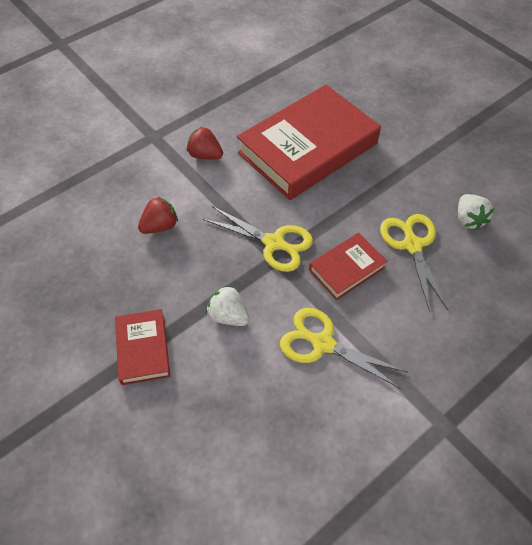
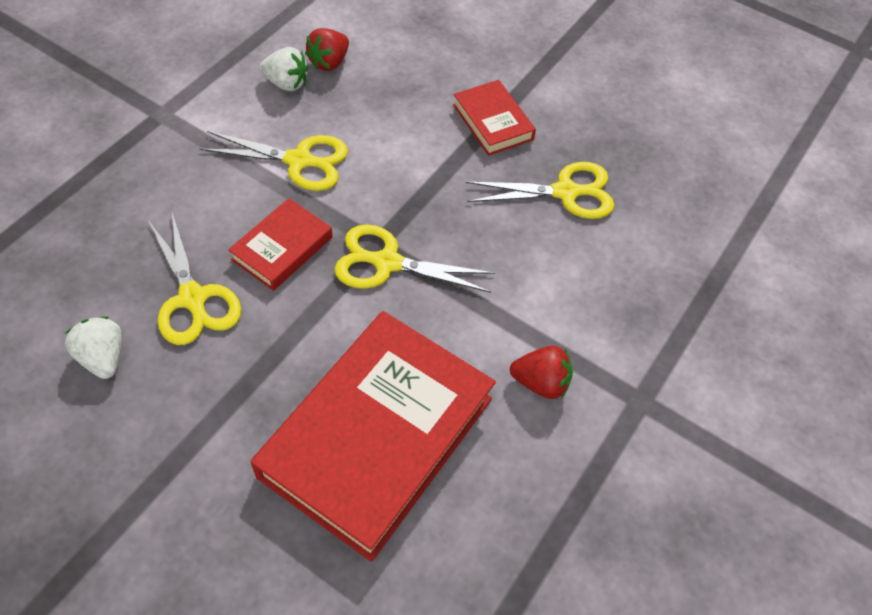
camera: 160 degrees right, 0 degrees up
(120, 270) = (565, 192): none -> yellow scissors
(160, 226) = (547, 254): red strawberry -> red strawberry (329, 62)
(228, 316) = (415, 168): white strawberry -> white strawberry (286, 83)

